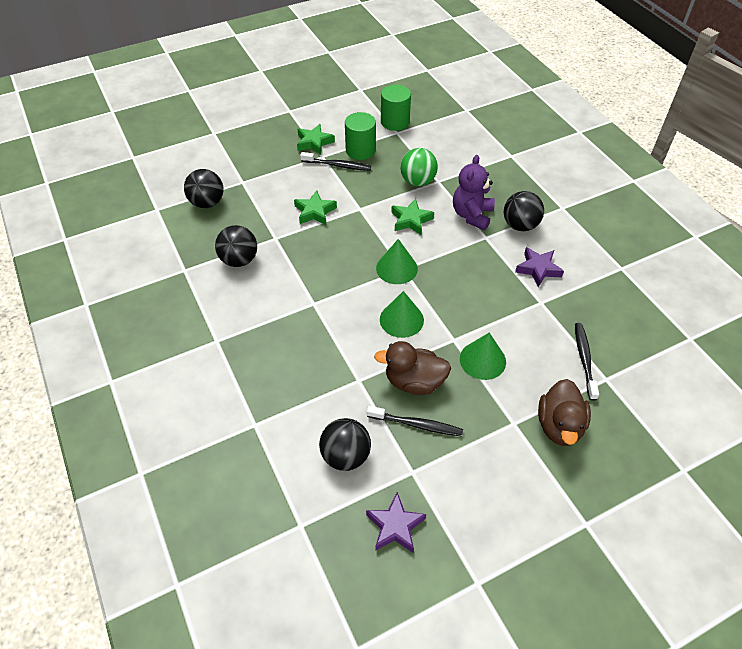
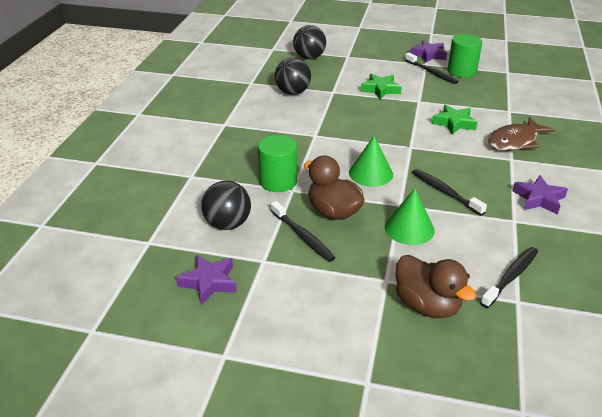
camera: 40 degrees right, 15 degrees down
(314, 142) = (429, 55): green star -> purple star
(395, 122) = (513, 66): green cylinder -> green cylinder (278, 181)
(396, 268) = (405, 144): green cone -> none
(418, 181) = (490, 104): green ball -> none
(472, 215) = (515, 141): purple teddy bear -> brown fish
(472, 304) = (445, 192): none -> black toothbrush
(520, 225) = (556, 165): black ball -> none
(559, 426) = (427, 305): brown duck -> brown duck turned 90 degrees counterclockwise

